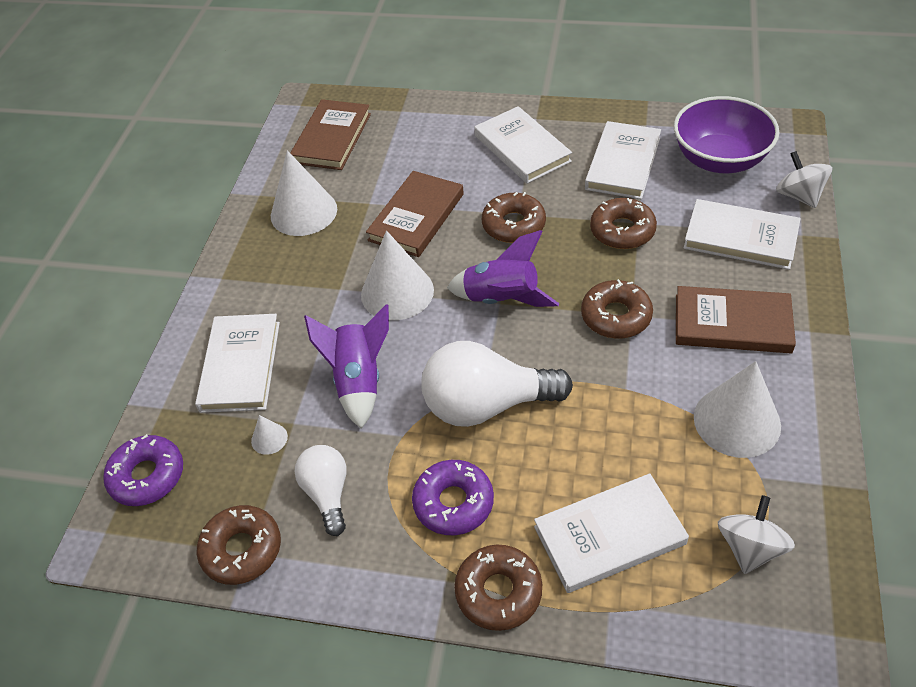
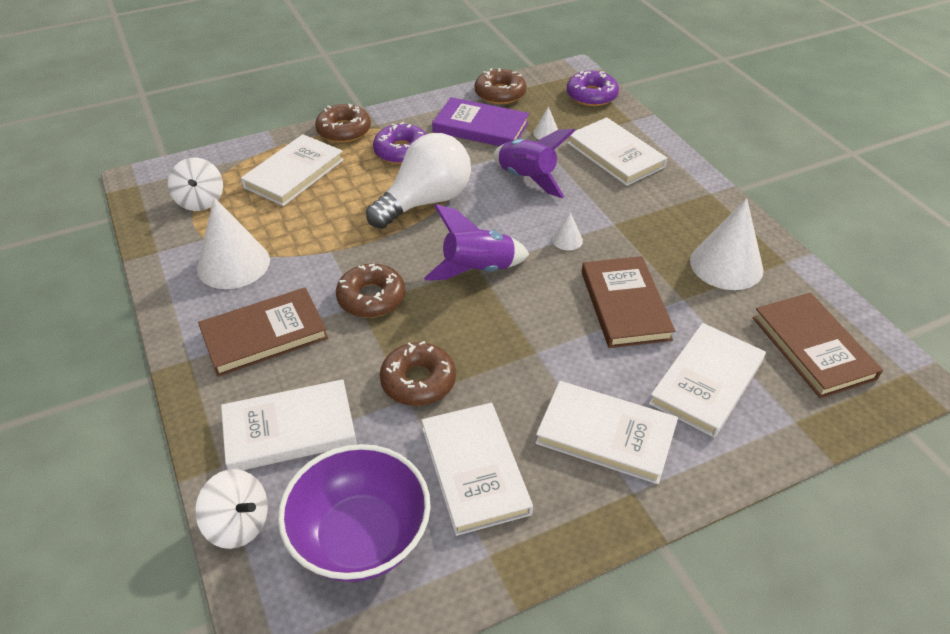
camera: 140 degrees right, 5 degrees down
(327, 493) = (480, 127): white light bulb -> purple book
(397, 292) = (567, 240): white cone -> white cone, size x0.44
(425, 148) = (706, 382): none -> white book
(513, 225) = (528, 338): brown donut -> none

